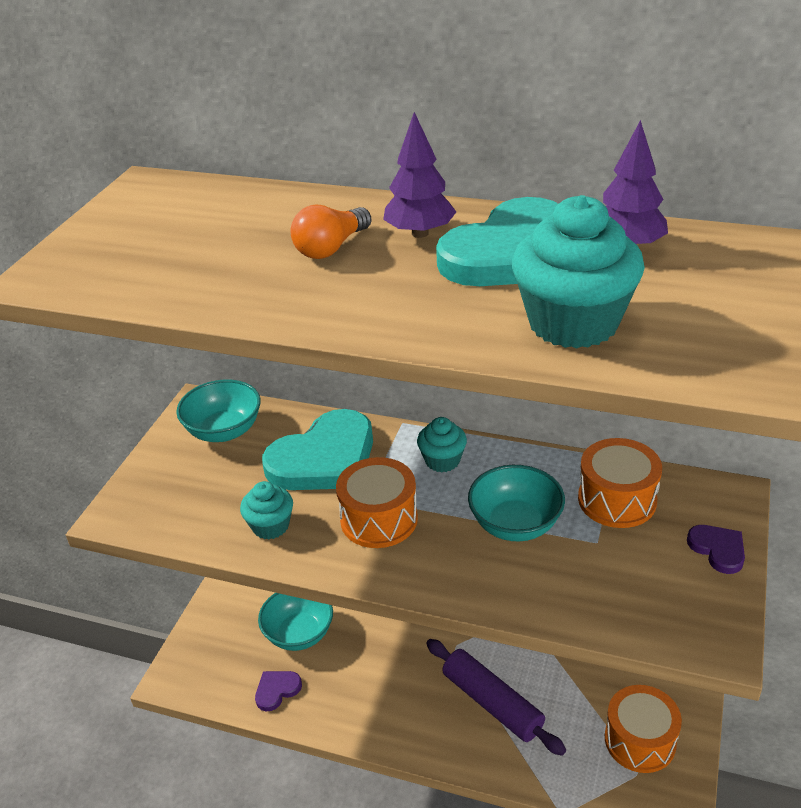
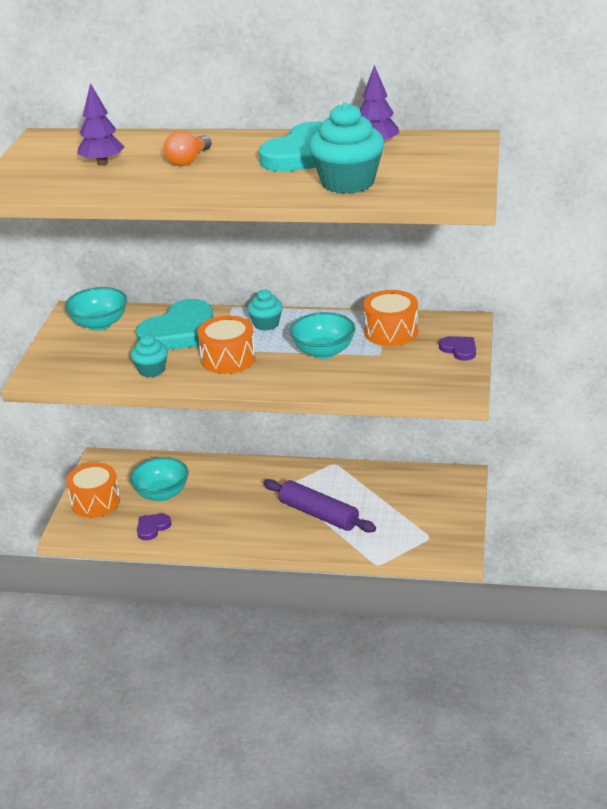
camera: 10 degrees left, 5 degrees down
(420, 233) = (244, 149): purple tree -> purple tree (102, 163)
(640, 740) = (428, 521): orange drum -> orange drum (95, 502)

